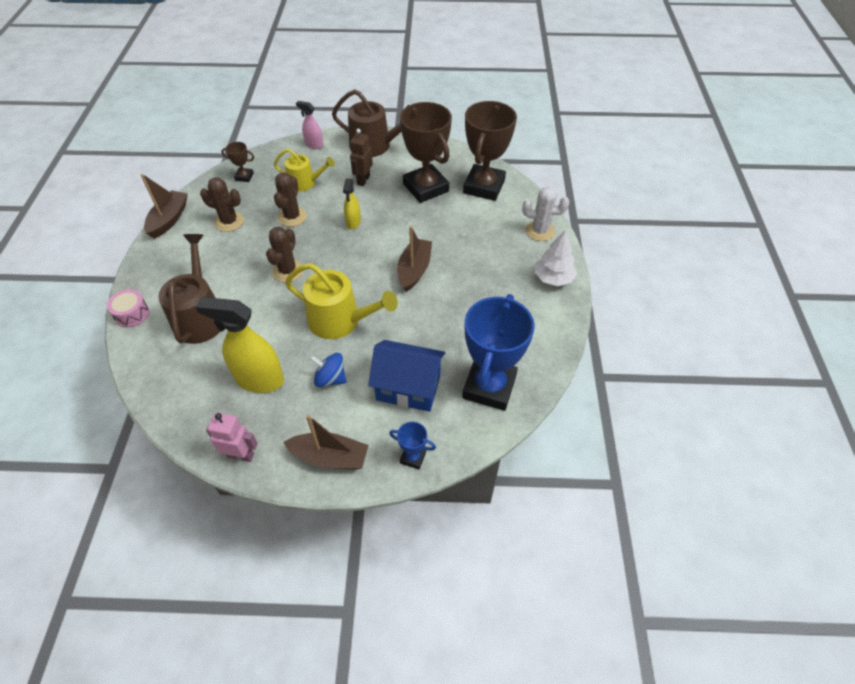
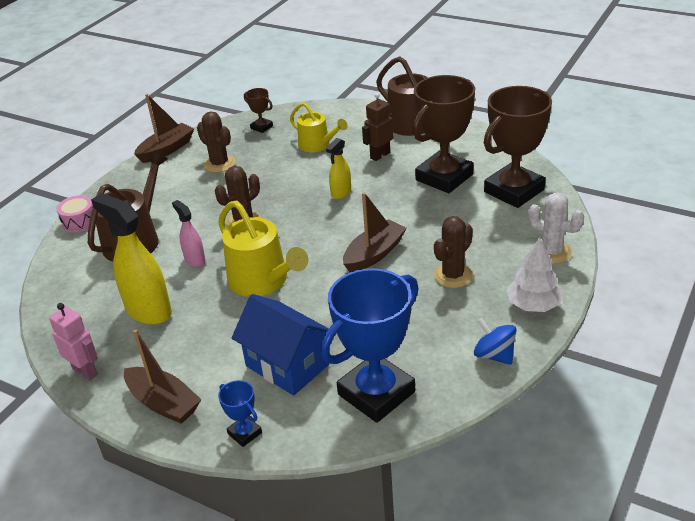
camera: 30 degrees right, 15 degrees down
(292, 217) = (282, 173): brown cactus -> brown cactus (453, 275)
(314, 145) = (351, 112): pink spray bottle -> pink spray bottle (195, 260)
(330, 378) = (215, 331): blue spinning top -> blue spinning top (494, 355)
(425, 188) = (444, 177): brown trophy -> brown trophy turned 45 degrees clockwise

